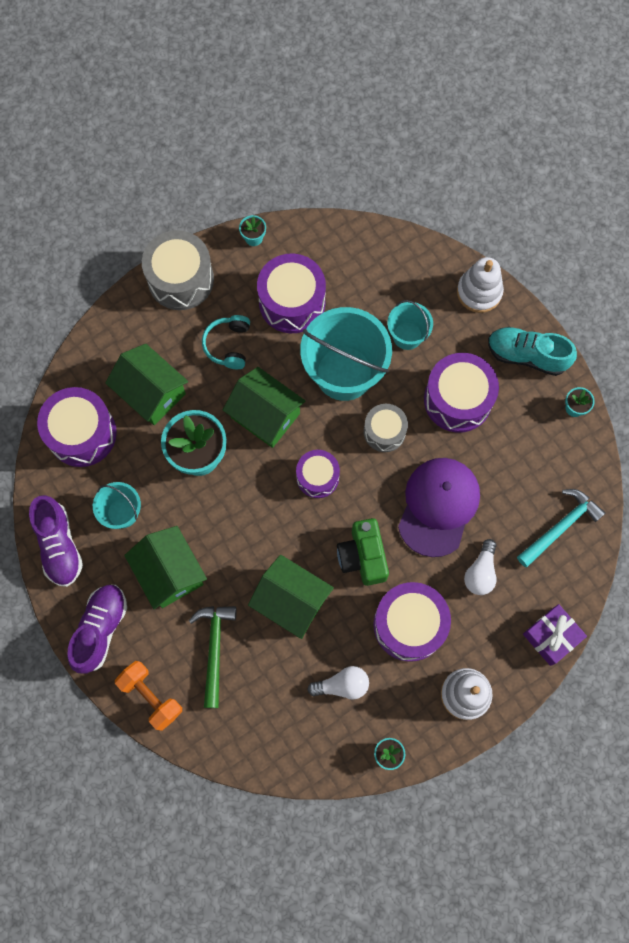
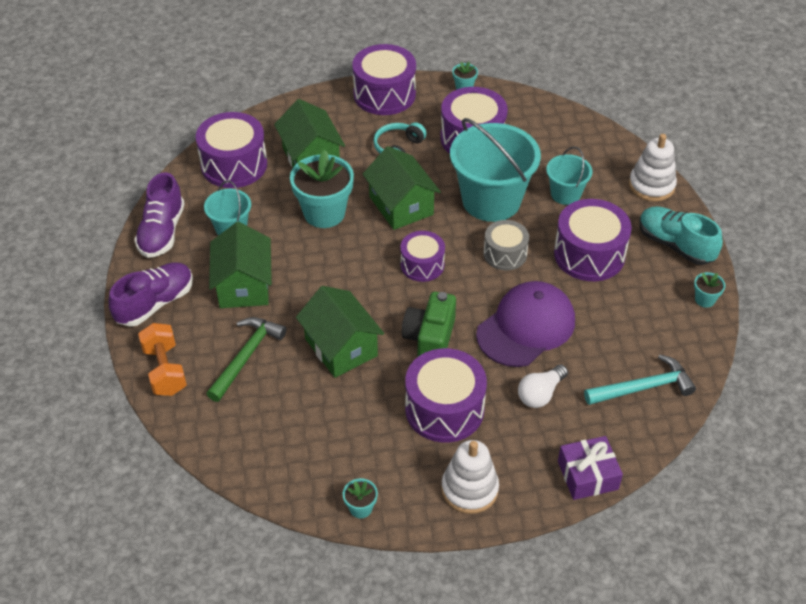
camera: 25 degrees right, 25 degrees down
(180, 279) = (384, 94): grey drum -> purple drum
(342, 685) = (349, 432): white light bulb -> none

